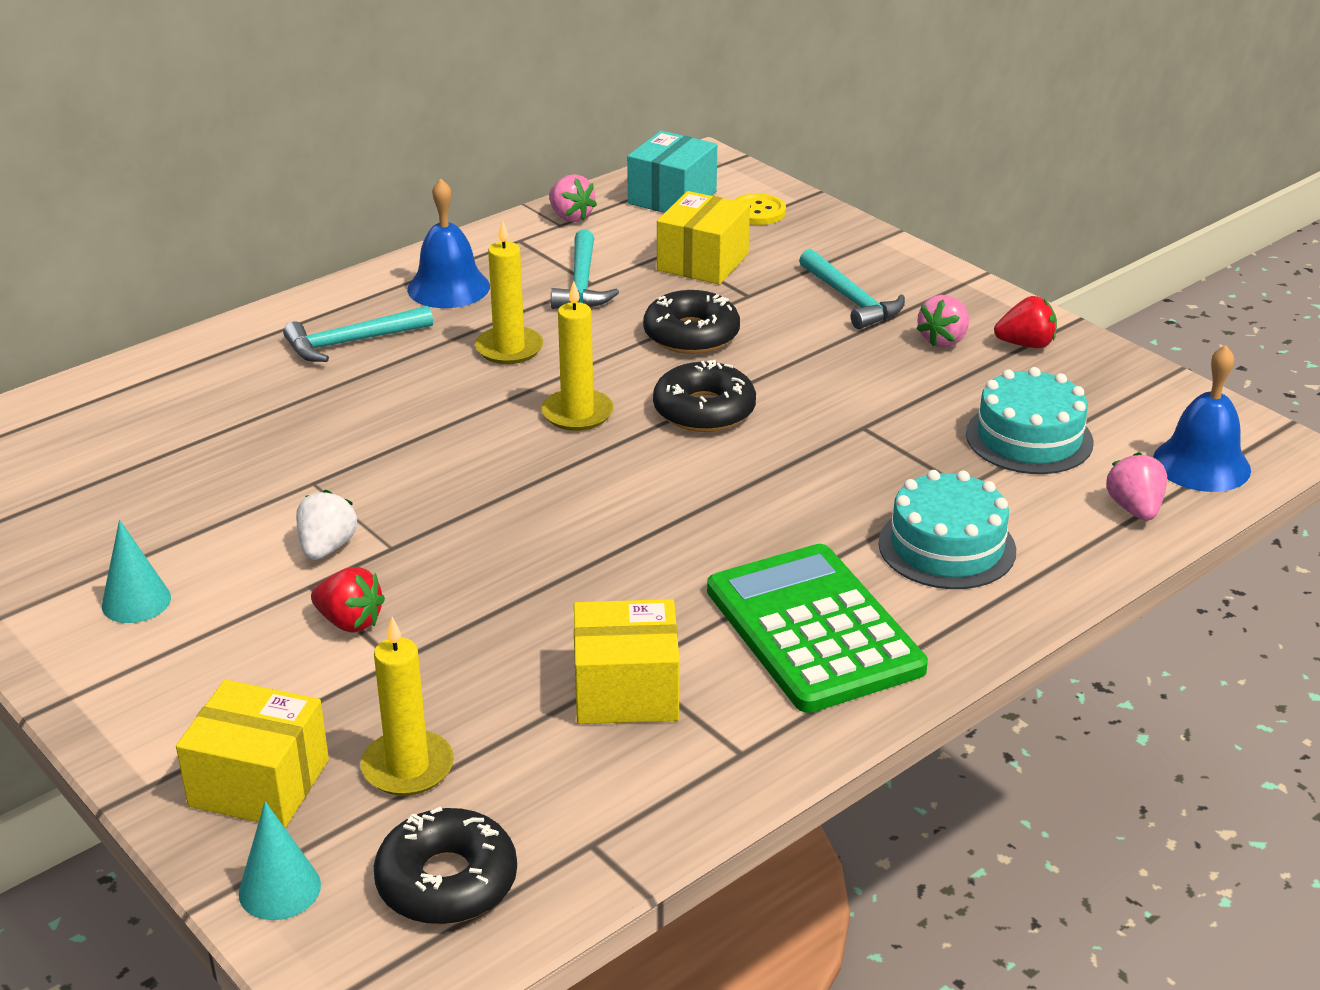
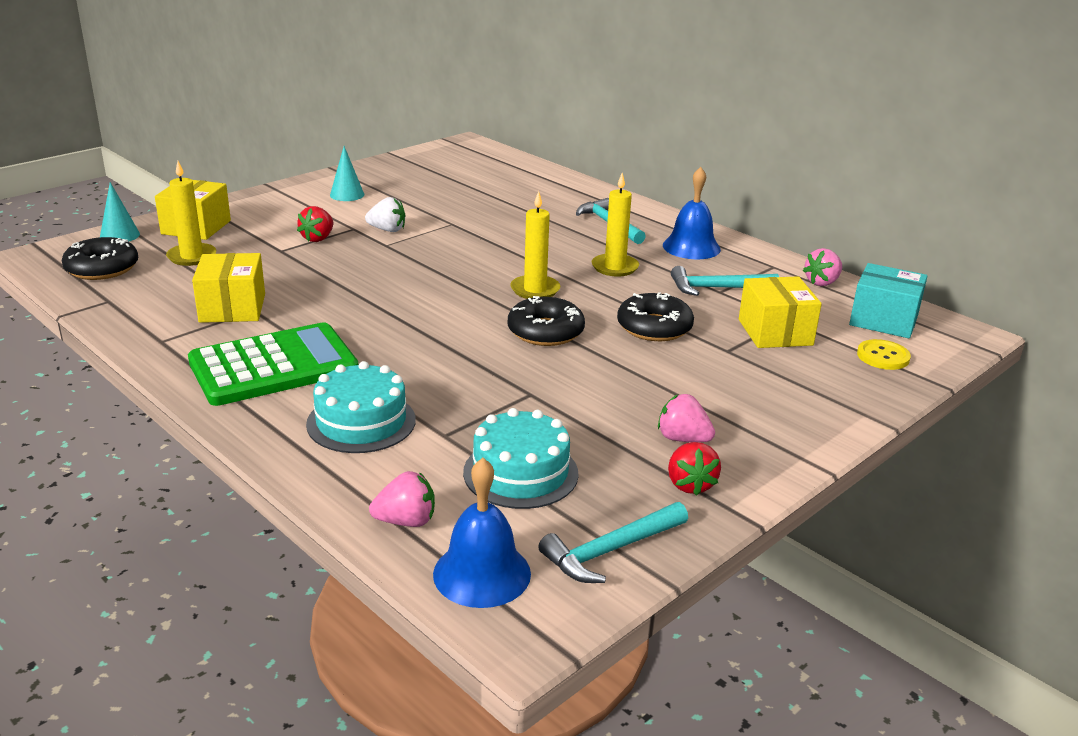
camera: 85 degrees right, 5 degrees down
(703, 262) = (775, 332): yellow box -> yellow box turned 60 degrees clockwise
(851, 300) = (739, 396): turquoise hammer -> turquoise hammer (610, 551)

